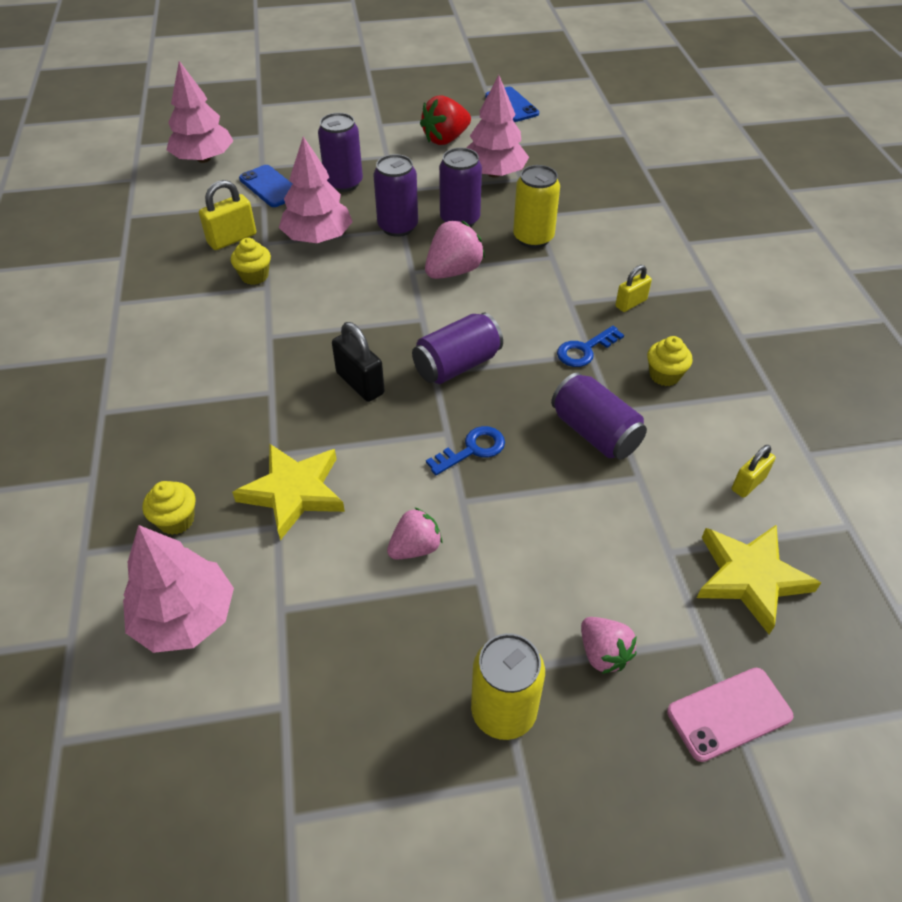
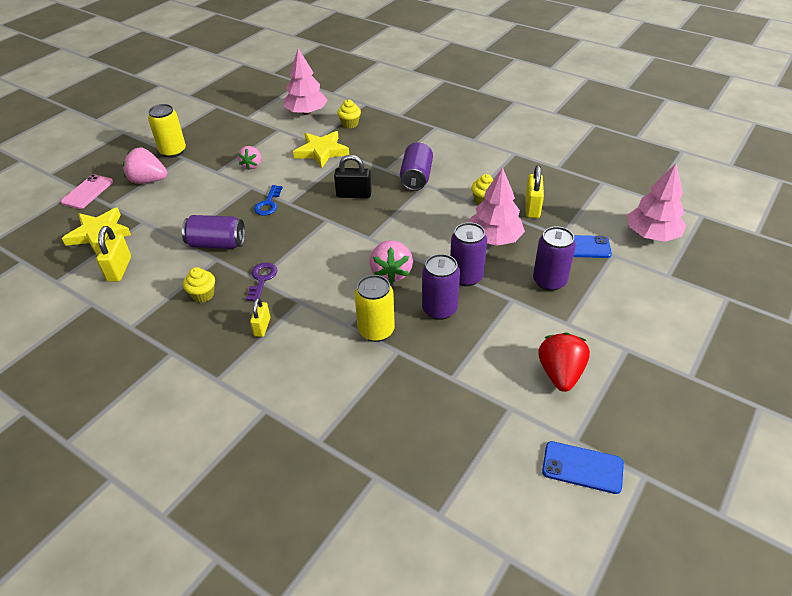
camera: 135 degrees right, 5 degrees down
(457, 365) = (320, 229): purple can -> purple can (416, 178)
(494, 173) = (476, 367): pink tree -> none
(585, 350) = (262, 279): blue key -> purple key
(603, 653) = (148, 180): pink strawberry -> pink strawberry, size x1.51
(748, 483) = (119, 269): yellow padlock -> yellow padlock, size x1.52

